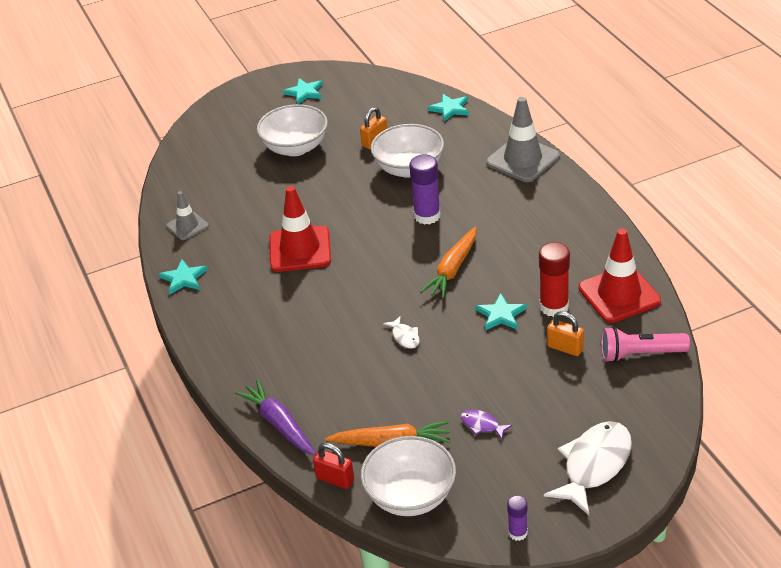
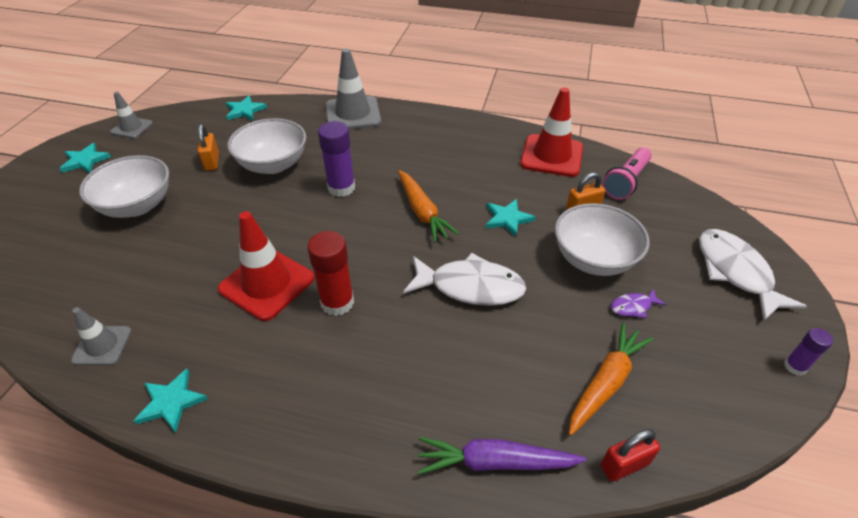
camera: 55 degrees left, 5 degrees up
(360, 80) = (132, 128): none -> grey traffic cone
(405, 337) = (470, 287): white fish -> white fish, size x2.19
(410, 496) = (694, 415): white bowl -> white bowl (593, 259)
(554, 307) = (530, 189): red glue stick -> red glue stick (337, 302)

